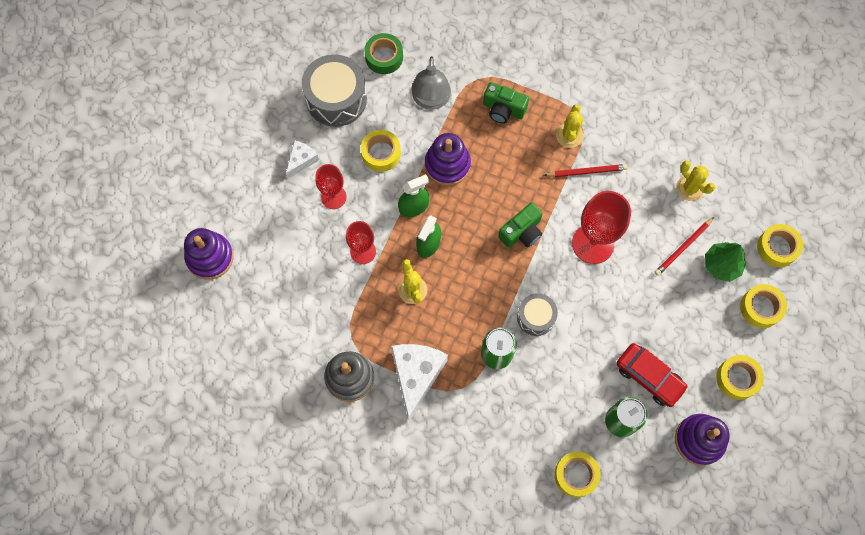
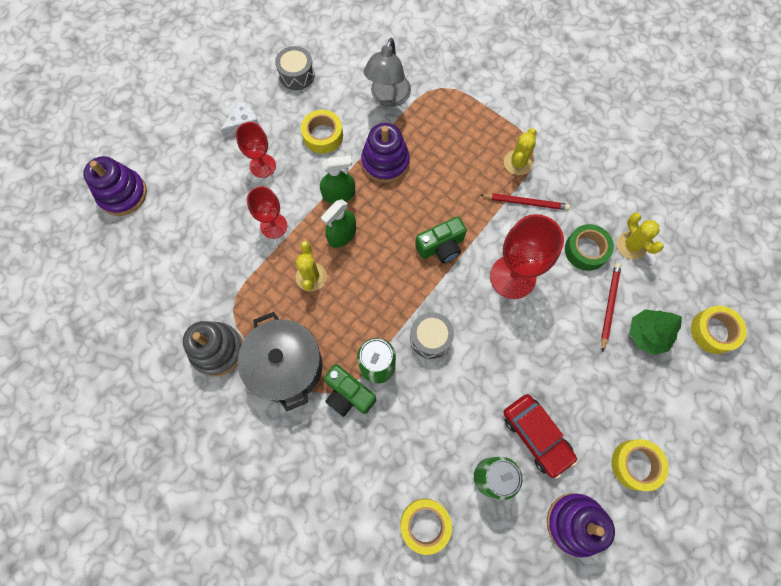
camera: 15 degrees right, 0 degrees up
(336, 99) = (296, 75): grey drum -> grey drum, size x0.58
(384, 57) = (355, 47): green tape -> green tape (586, 250)
(416, 375) = (286, 366): white cheese -> grey pot
(503, 109) = (457, 122): green camera -> green camera (348, 395)
(683, 247) = (609, 305): red pencil -> red pencil turned 135 degrees clockwise
(760, 308) = (680, 392): yellow tape -> none

